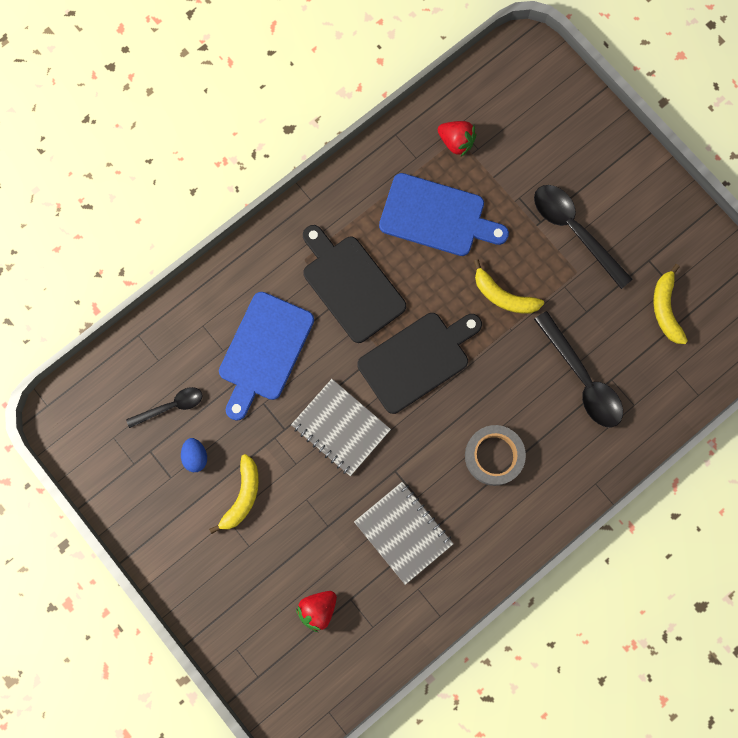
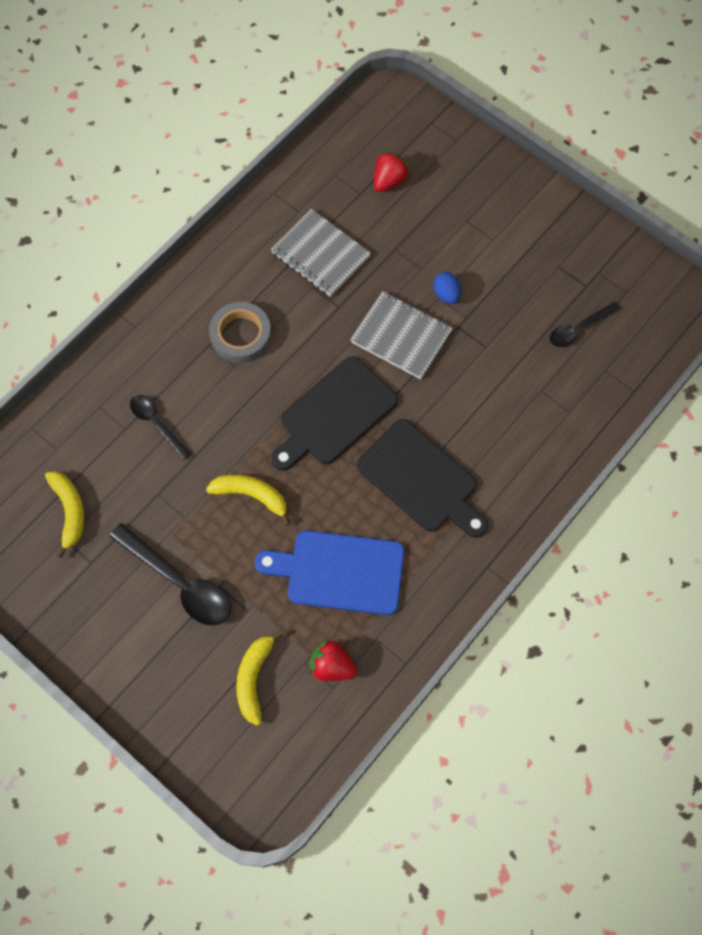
camera: 170 degrees right, 10 degrees down
(195, 456) = (540, 288): blue egg -> blue egg (446, 294)
(242, 496) = (484, 261): yellow banana -> yellow banana (254, 678)
(264, 351) = (498, 397): blue cutting board -> none
(582, 379) = (157, 424): black spoon -> black spoon, size x0.59

